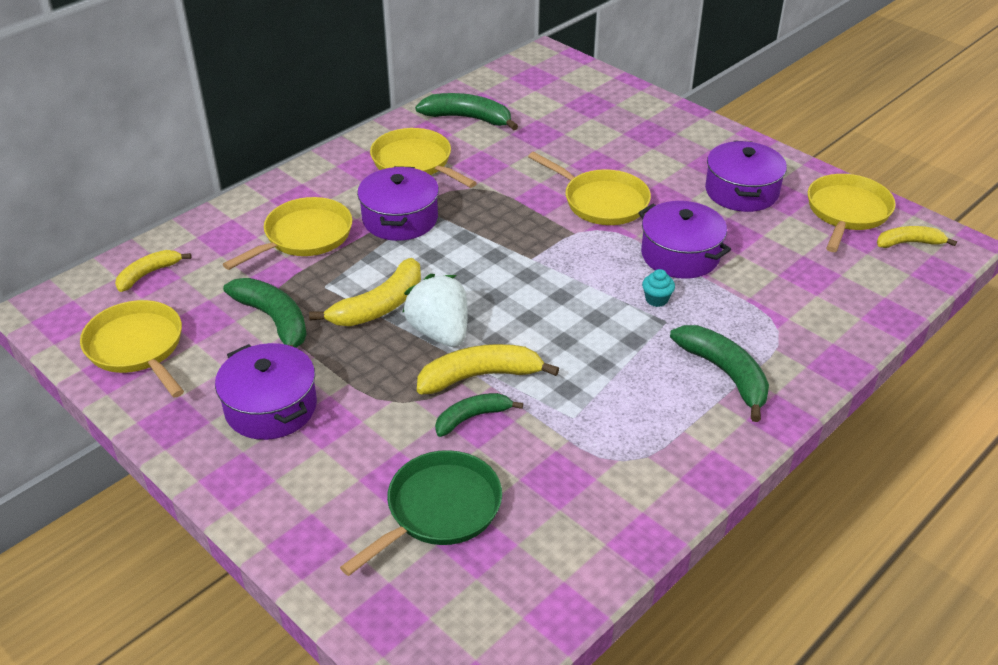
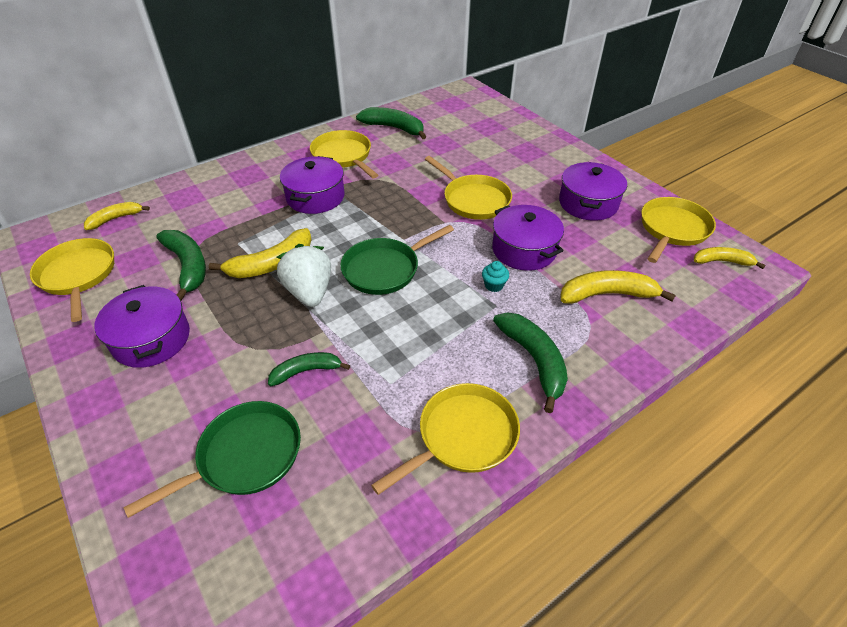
camera: 10 degrees right, 5 degrees up
(304, 237) = (239, 203): yellow pan -> yellow pan (463, 436)
(480, 376) = (327, 334): yellow banana -> yellow banana (607, 294)
(521, 296) = (385, 269): none -> green pan

